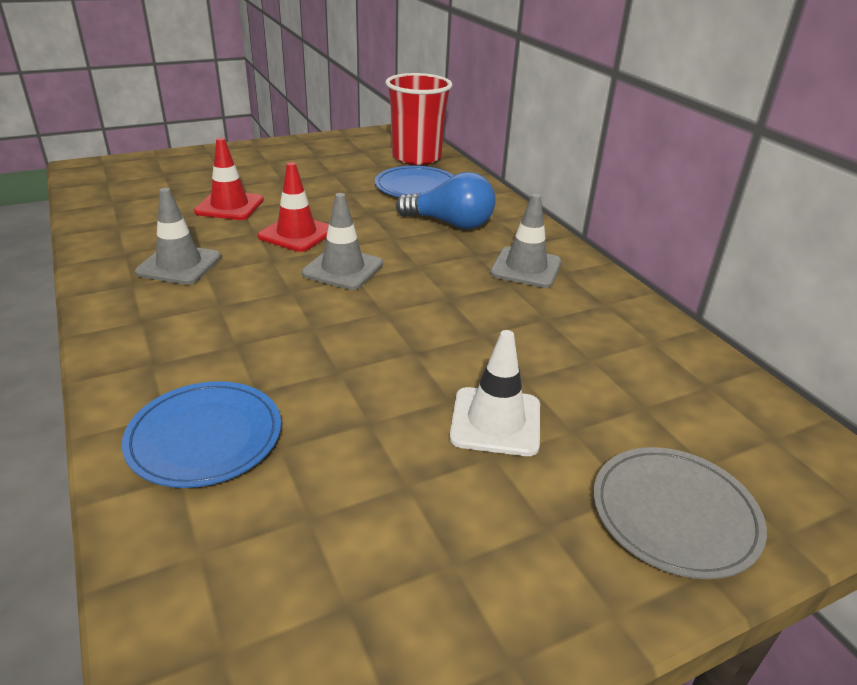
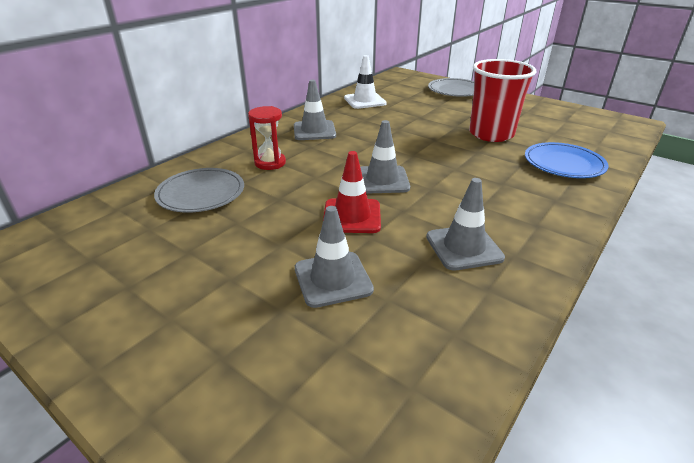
camera: 115 degrees left, 0 degrees up
(229, 206) = (333, 279): red traffic cone -> grey traffic cone
(416, 157) = (108, 215): red cup -> red cup (491, 134)
(416, 187) = (201, 193): blue plate -> grey plate
(450, 223) = (270, 163): blue light bulb -> red hourglass
(495, 421) = (455, 116): white traffic cone -> white traffic cone (365, 101)

